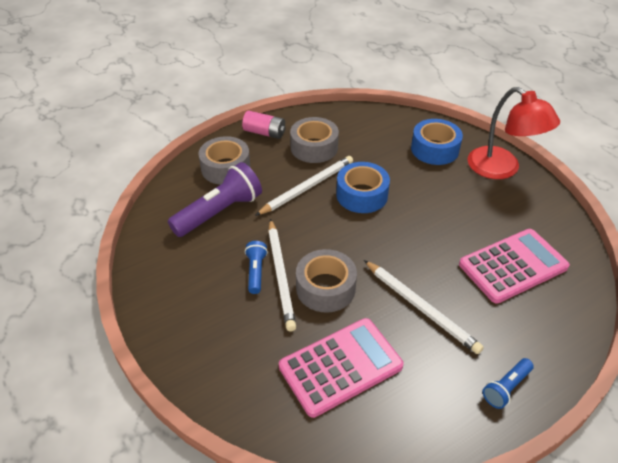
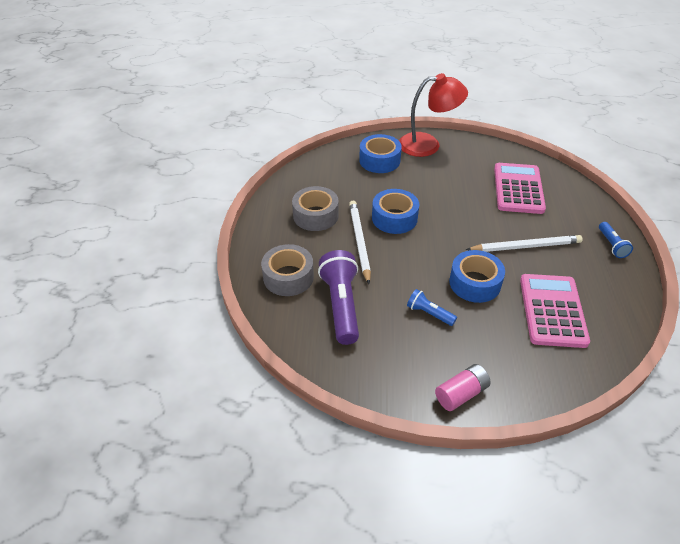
camera: 55 degrees left, 0 degrees up
(264, 132) = (266, 233): pink battery -> pink battery (461, 394)
(281, 275) = (444, 301): white pencil -> none
(325, 288) = (474, 283): grey tape -> blue tape

